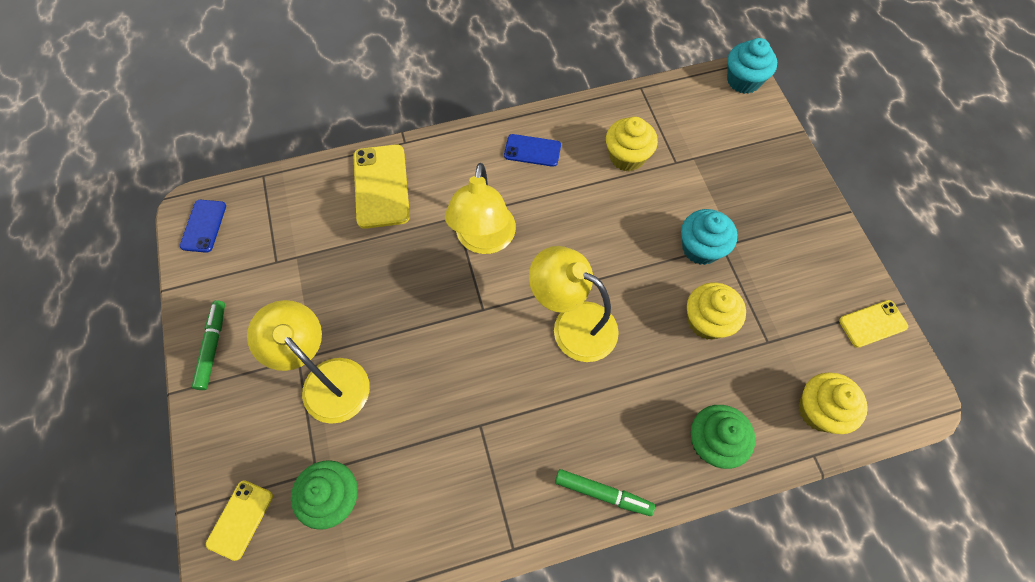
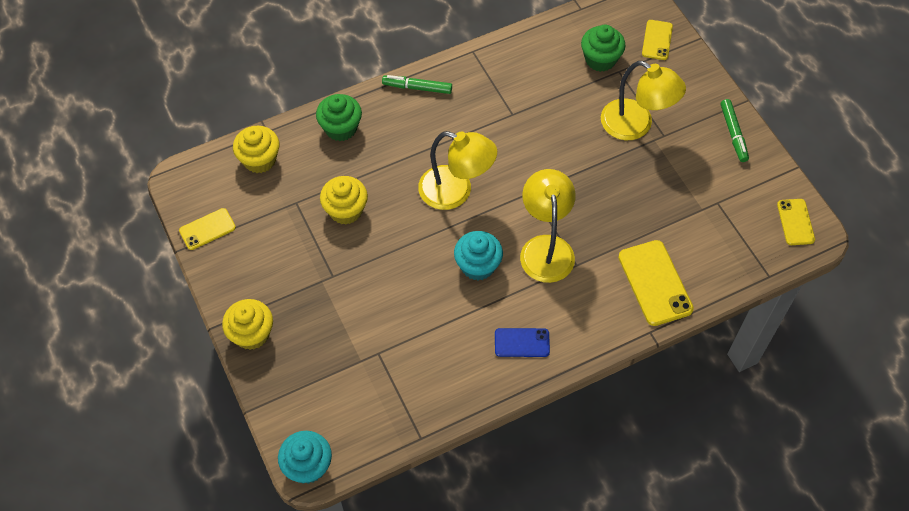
camera: 170 degrees right, 5 degrees down
(203, 226) = (795, 222): blue phone -> yellow phone
(627, 157) = (427, 351): yellow cupcake -> yellow cupcake (251, 334)
(700, 248) = (352, 270): turquoise cupcake -> turquoise cupcake (477, 265)

